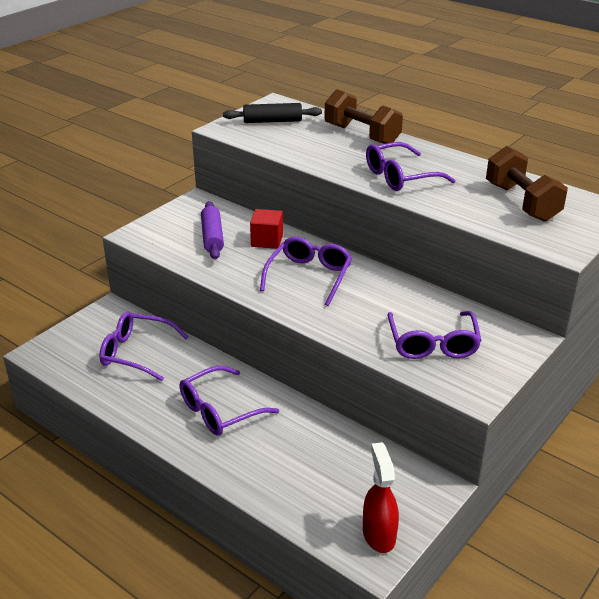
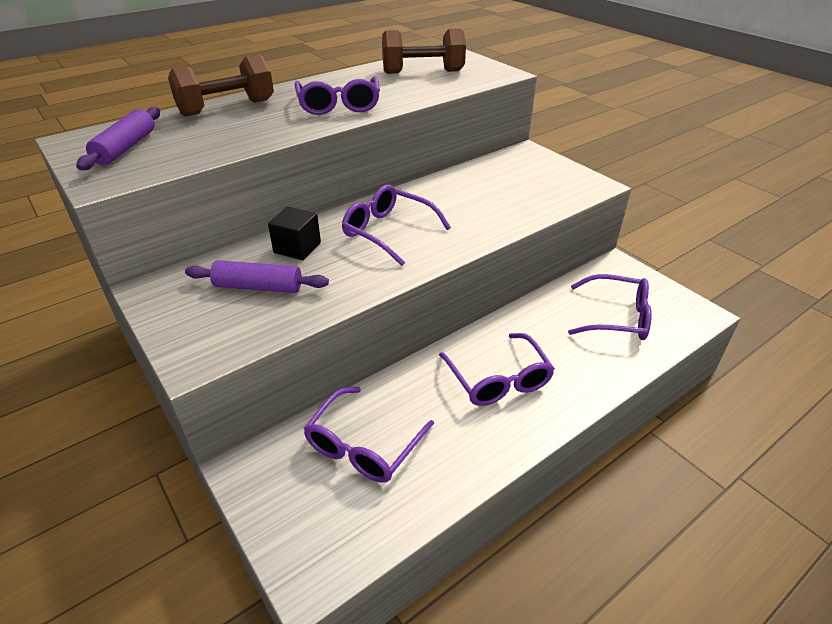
camera: 75 degrees left, 5 degrees up
(267, 240) = (297, 247): red cube -> black cube
(272, 121) = (126, 148): black rolling pin -> purple rolling pin
(379, 534) = (672, 305): red spray bottle -> none
(433, 344) = (525, 189): purple glasses -> purple glasses (616, 317)

